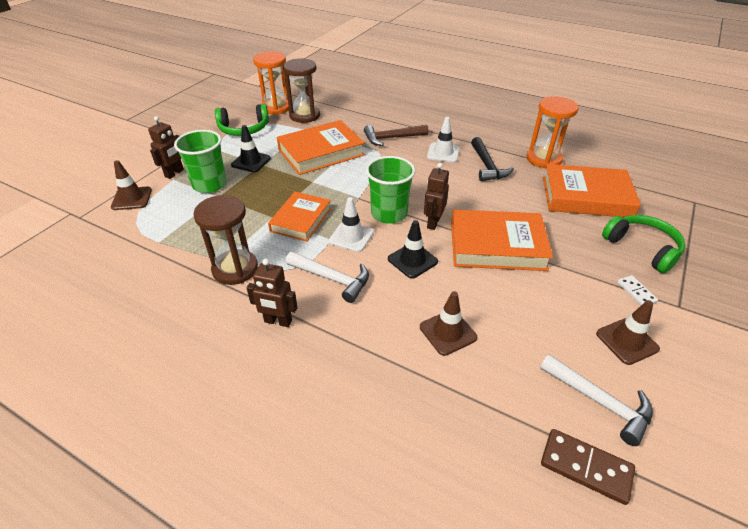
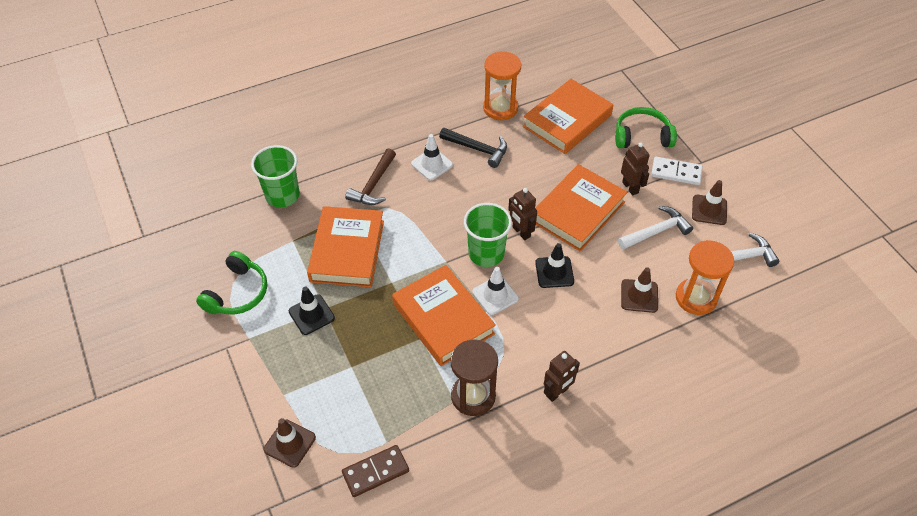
camera: 55 degrees left, 10 degrees up
(174, 173) = (273, 389): brown robot -> brown robot (630, 187)
(209, 184) = (323, 366): green cup -> green cup (282, 195)
(276, 107) = (217, 244): orange hourglass -> orange hourglass (696, 298)
(301, 220) = (443, 319): orange book -> orange book, size x1.52
(304, 115) = (261, 228): brown hourglass -> none
(332, 279) = (536, 335): white hammer -> white hammer (656, 232)
(586, 467) = (774, 296): brown domino -> brown domino (375, 472)
(636, 292) = (676, 173): white domino -> white domino, size x1.66

